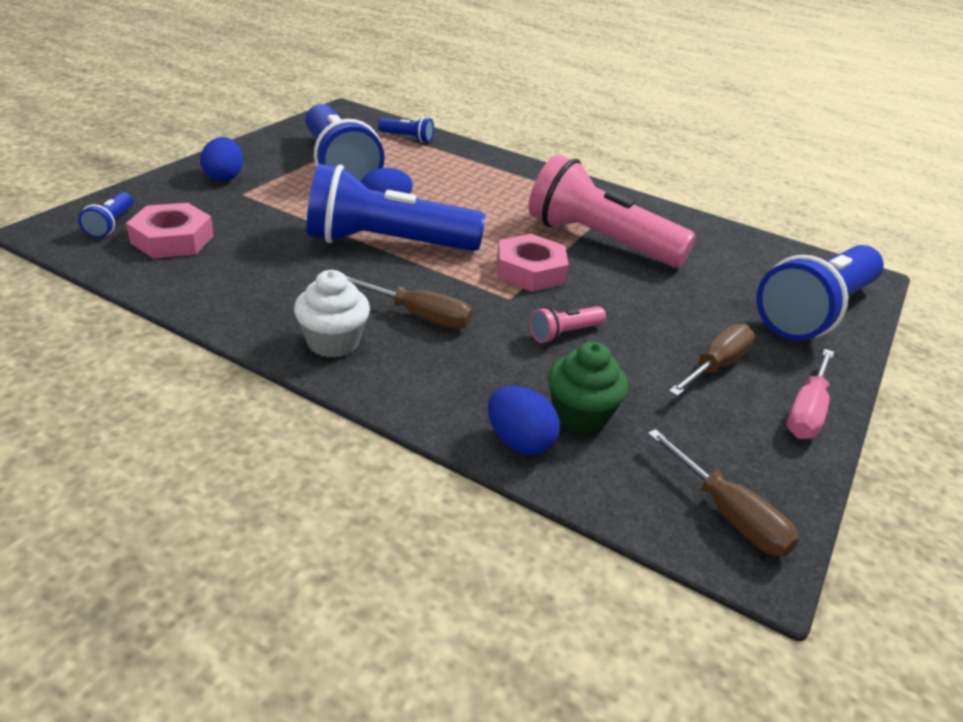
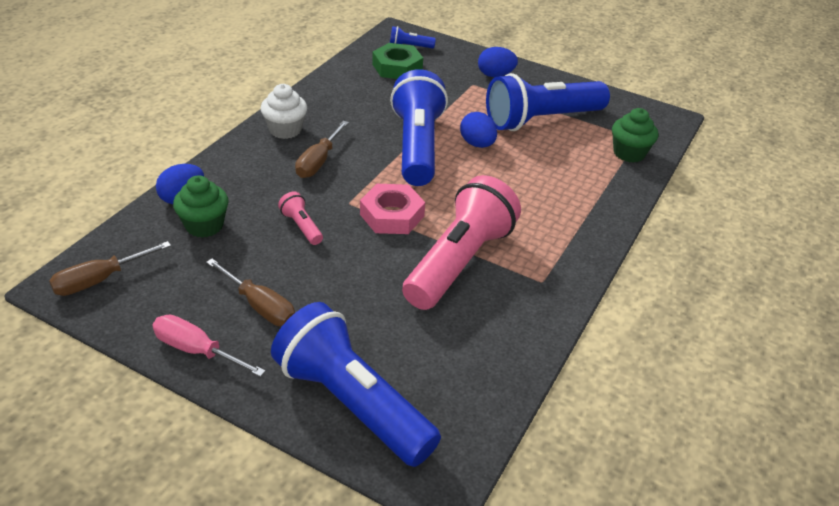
camera: 90 degrees right, 5 degrees up
(172, 239) = (397, 67): pink nut -> green nut
(407, 138) = (629, 153): blue flashlight -> green cupcake

